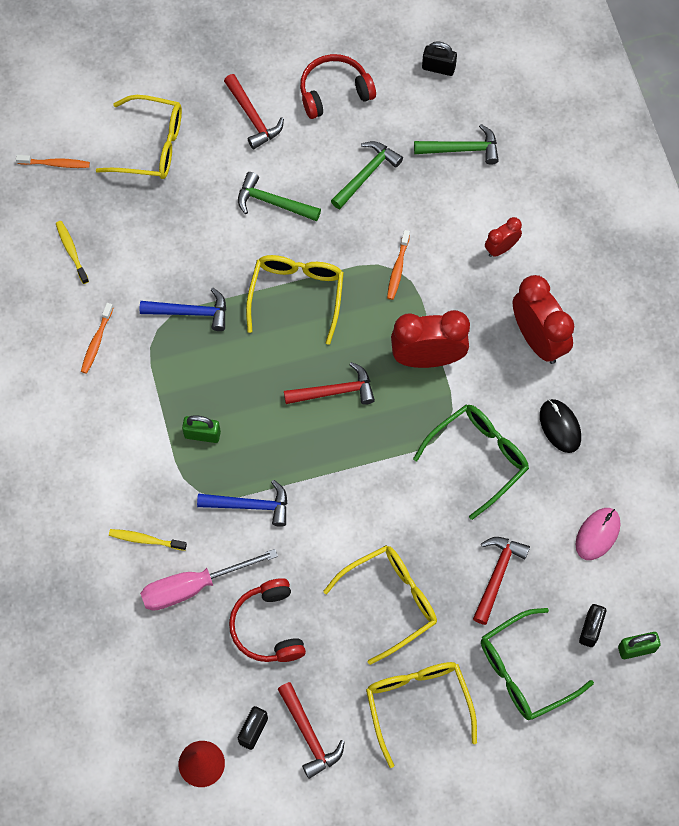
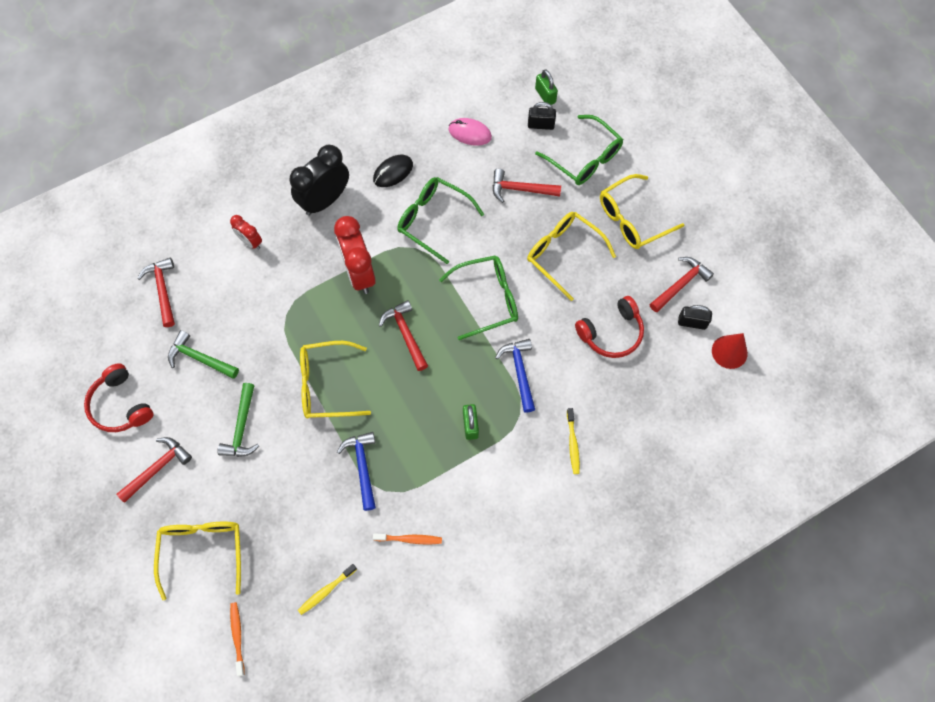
camera: 105 degrees left, 0 degrees up
(193, 586) = (598, 396): pink screwdriver -> none
(353, 493) = (486, 299): none -> green glasses
(398, 269) = (285, 313): orange toothbrush -> none
(438, 68) = (84, 326): black padlock -> none
(462, 149) = (162, 290): green hammer -> red hammer
(538, 340) = (325, 200): red clock -> black clock

